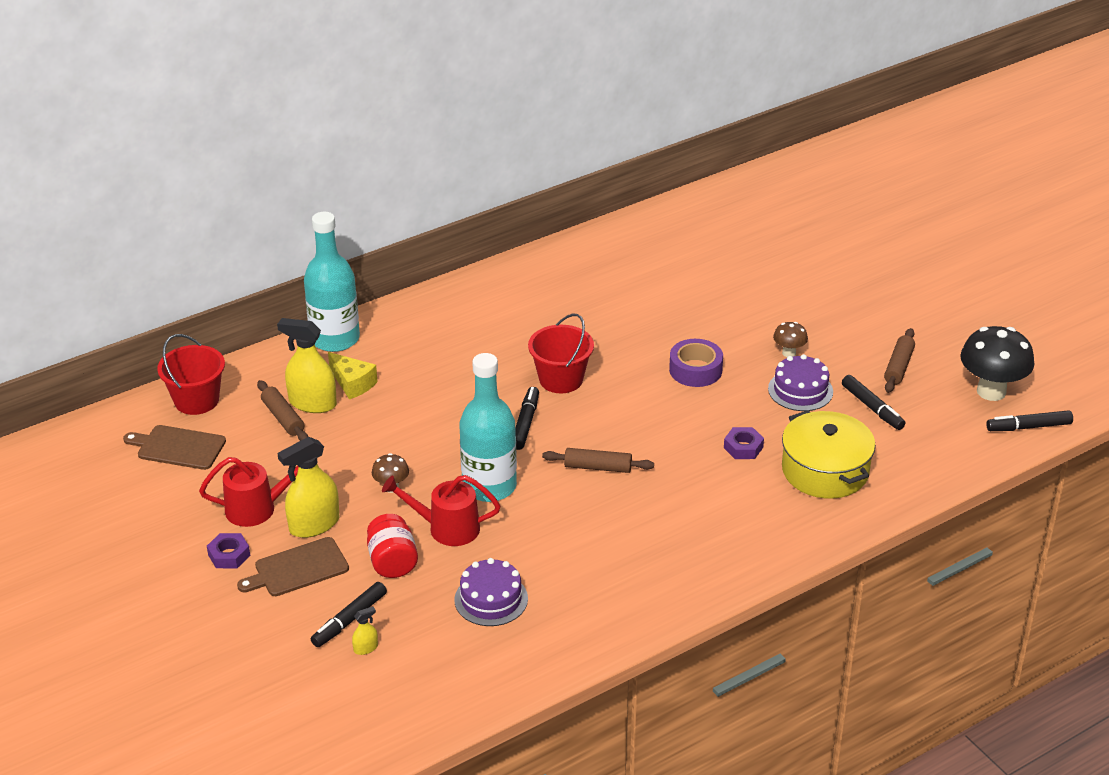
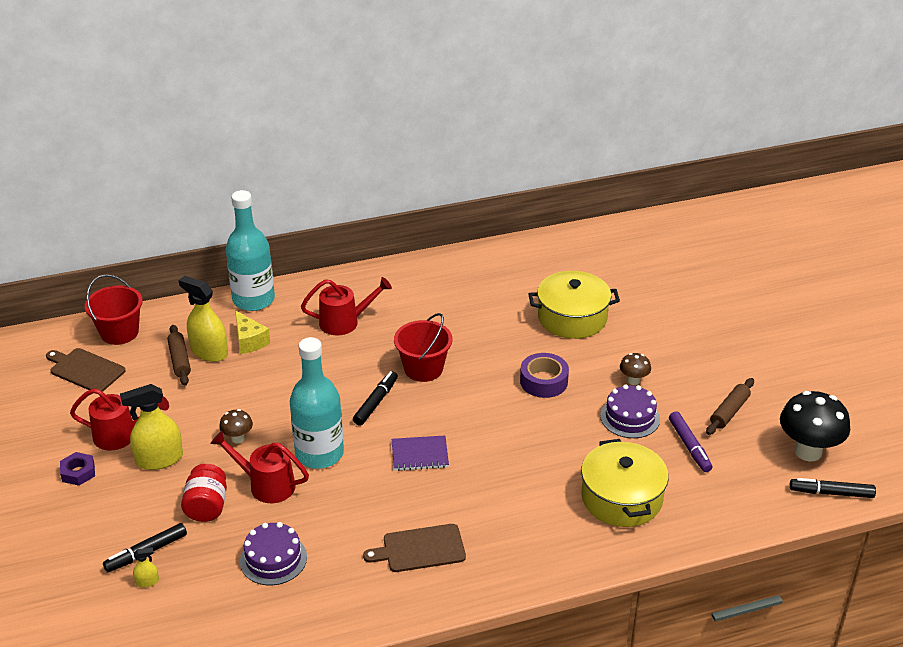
camera: 15 degrees right, 0 degrees up
(298, 569) = (127, 496): brown cutting board -> brown cutting board (420, 549)
(451, 345) = (345, 322): none -> red watering can
(598, 467) = (420, 455): brown rolling pin -> purple notebook
(697, 299) = (572, 317): none -> yellow pot
(743, 447) = (556, 461): purple nut -> none
(872, 408) = (689, 446): black marker -> purple marker

